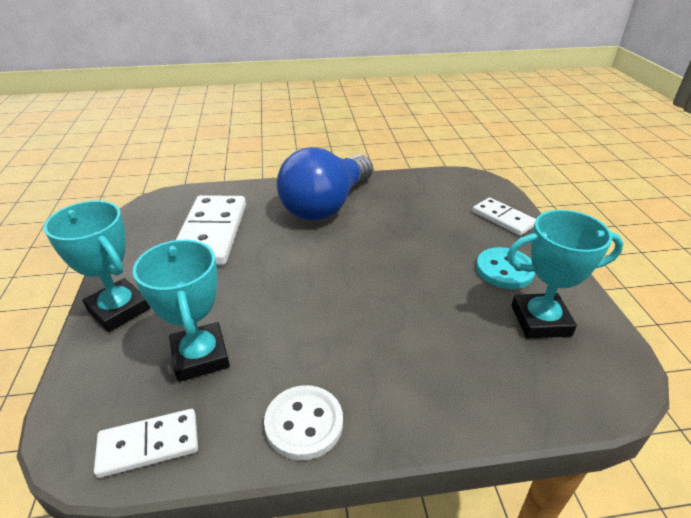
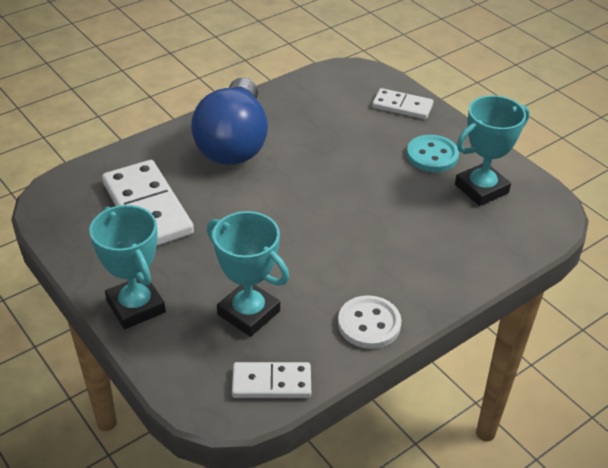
camera: 30 degrees left, 5 degrees up
(119, 309) = (136, 306): turquoise trophy -> turquoise trophy turned 45 degrees clockwise
(149, 444) = (271, 382): white domino -> white domino turned 45 degrees clockwise

